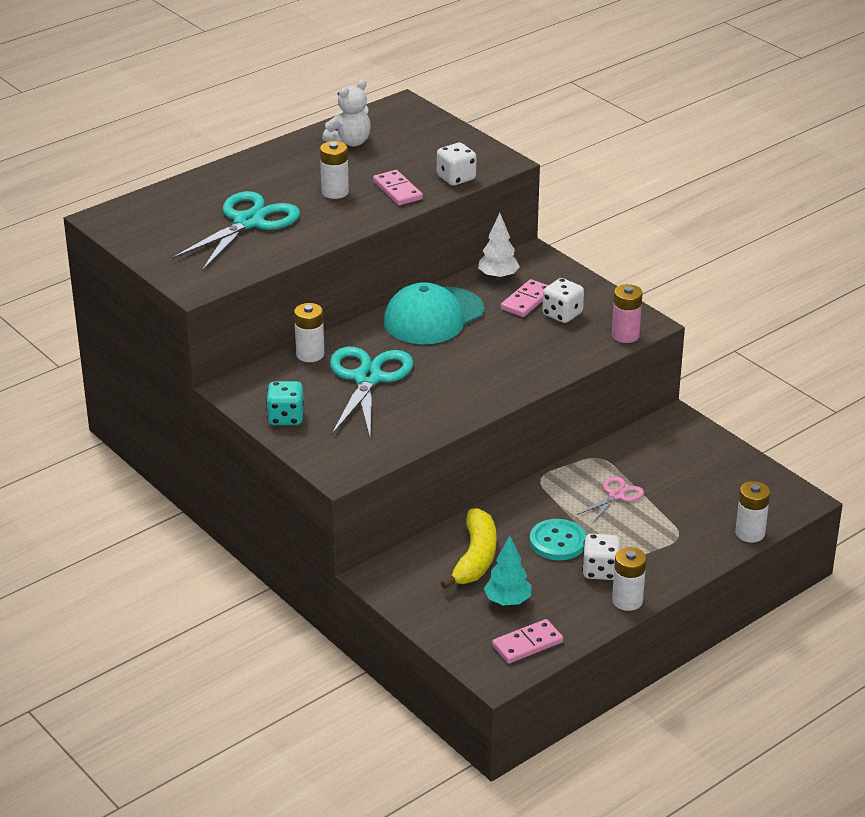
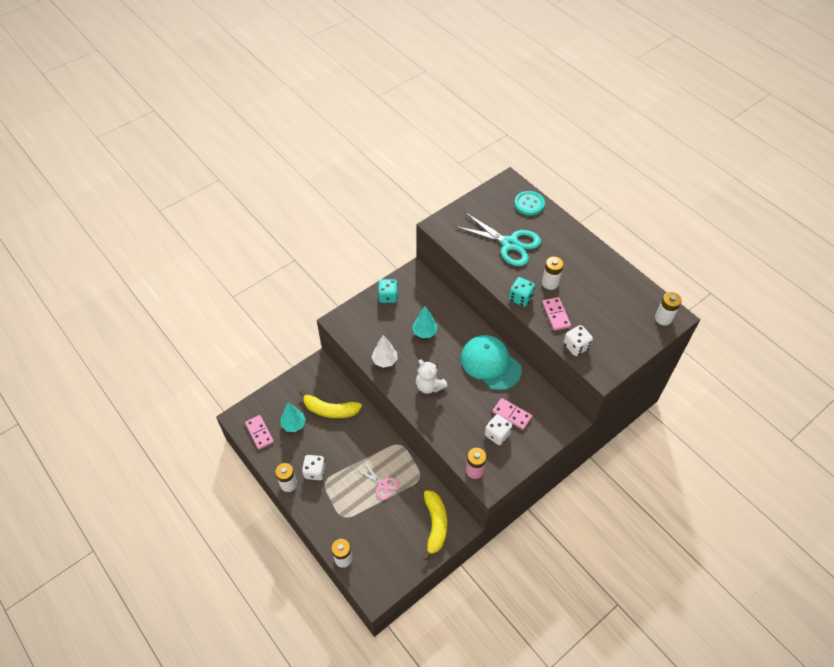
camera: 90 degrees right, 20 degrees up
(310, 354) = (448, 305): white battery -> white battery (663, 318)
(350, 142) = (615, 289): white teddy bear -> white teddy bear (429, 386)
(363, 217) = (520, 298): none -> turquoise dice
(368, 379) = (424, 332): turquoise scissors -> turquoise tree
(397, 190) = (556, 315): pink domino -> pink domino turned 75 degrees counterclockwise
(498, 277) = (539, 399): white tree -> white tree (385, 361)
(557, 542) = (341, 451): turquoise button -> turquoise button (529, 204)
(678, 442) = (435, 525): none -> yellow banana

